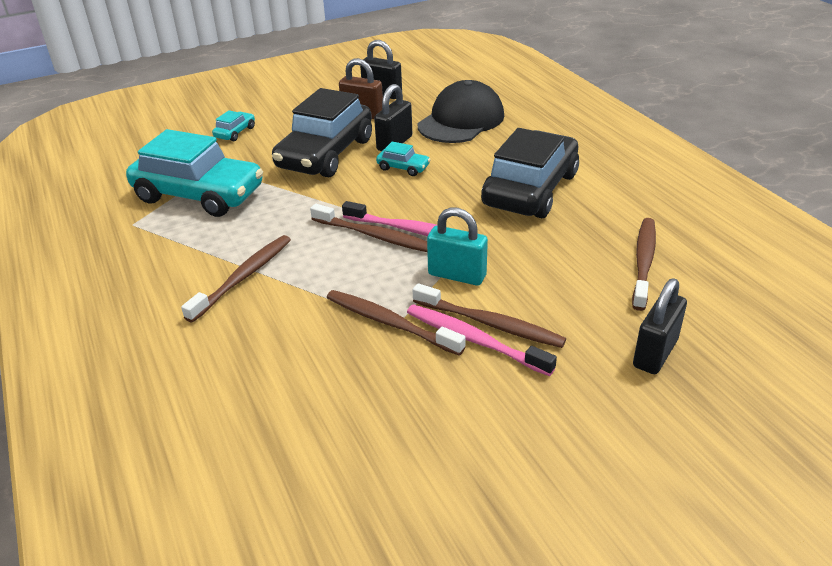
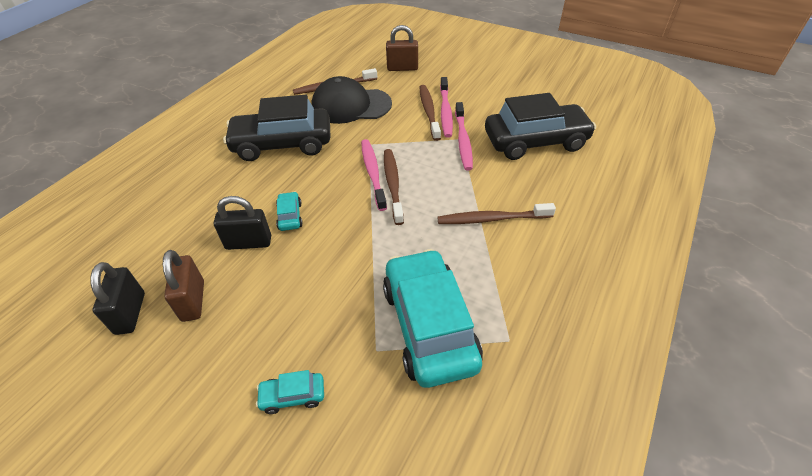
camera: 125 degrees left, 10 degrees up
(325, 154) = (296, 279): black car -> black car (535, 141)
(390, 323) = (463, 140): brown toothbrush -> pink toothbrush
(457, 275) = (401, 136): turquoise padlock -> none
(461, 120) = (180, 221): black cap -> black cap (351, 106)
(655, 353) = (402, 68): black padlock -> brown padlock

